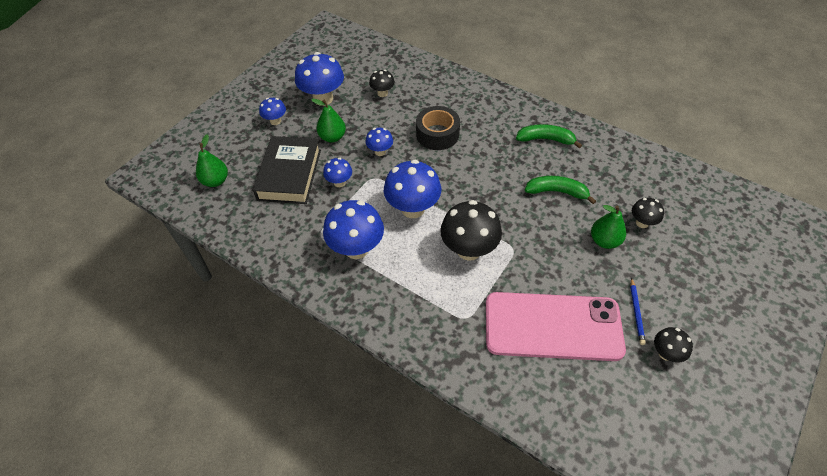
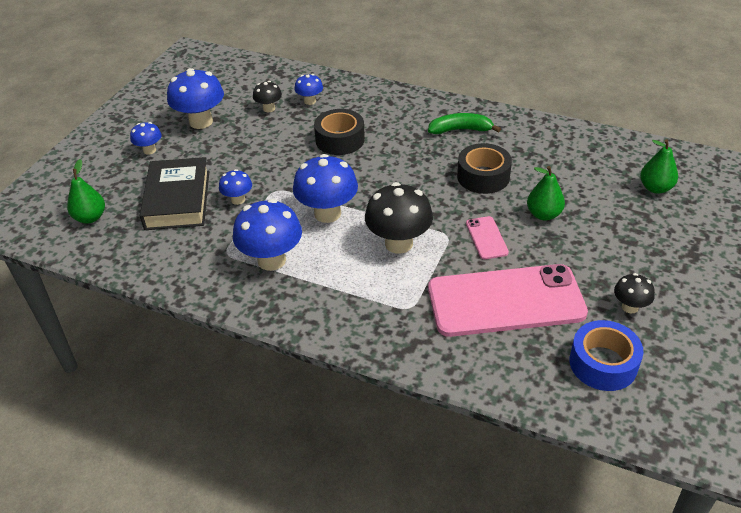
camera: 10 degrees left, 10 degrees down
(332, 137) = (220, 157): green pear -> green pear (655, 188)
(380, 151) = (278, 164): blue mushroom -> blue mushroom (310, 101)
(548, 257) = (486, 238): none -> pink phone
(557, 192) = (483, 176): green banana -> black tape
(629, 409) = (603, 363): none -> blue tape
(636, 312) = (591, 275): blue pencil -> none
(642, 223) = (579, 193): black mushroom -> none

